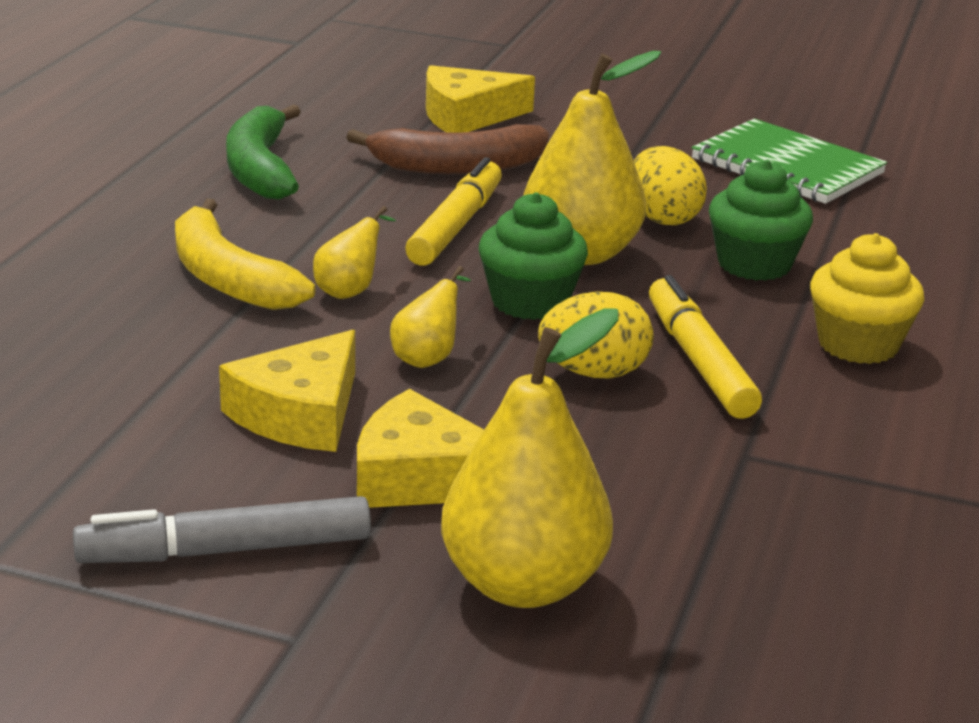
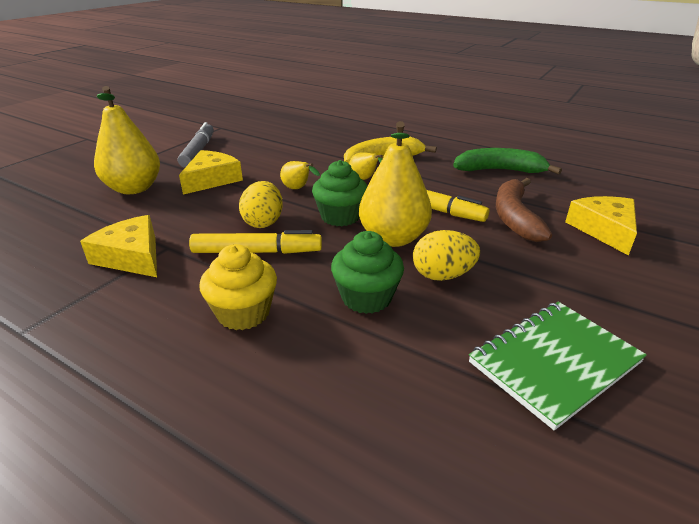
camera: 105 degrees right, 5 degrees up
(300, 413) = (270, 164): yellow cheese -> yellow cheese (132, 257)

